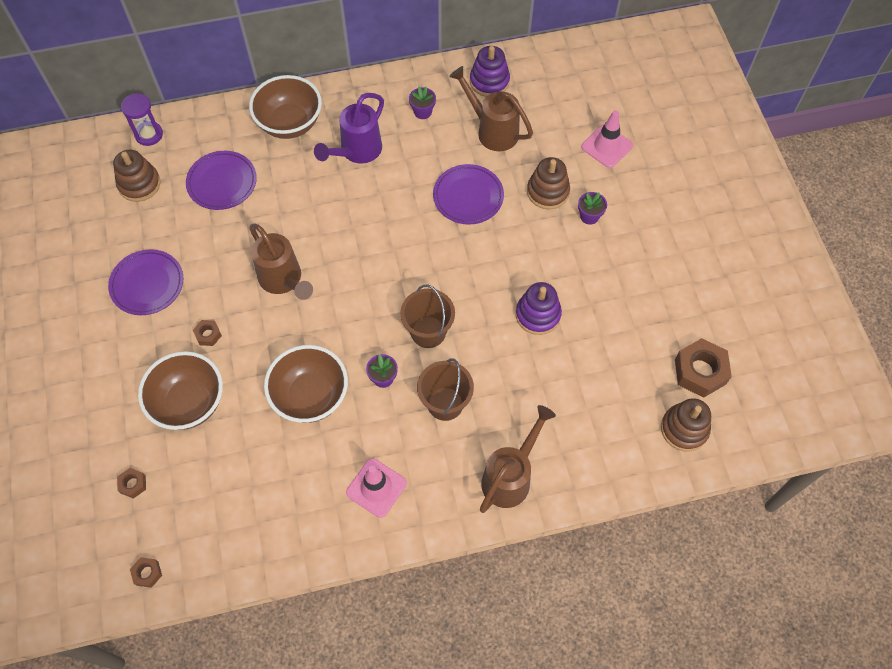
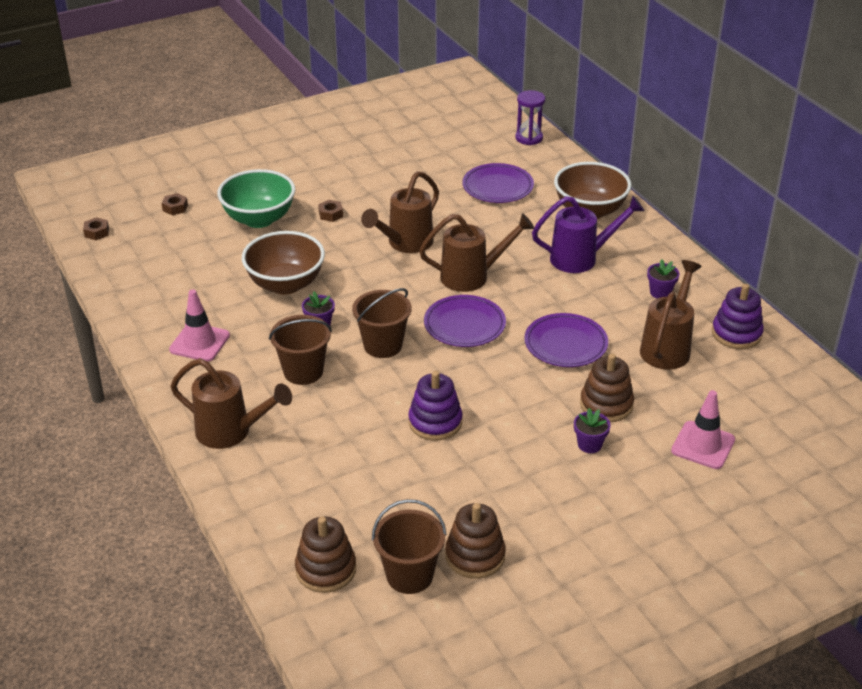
camera: 75 degrees right, 25 degrees down
(139, 184) = (472, 145): brown stacking toy -> brown stacking toy (475, 556)
(147, 284) = (370, 172): purple plate -> purple plate (464, 325)
(189, 403) = (259, 219): brown bowl -> green bowl
(353, 239) = (472, 276): none -> brown watering can
(357, 151) = (581, 258): purple watering can -> purple watering can turned 150 degrees clockwise
(700, 371) = (409, 575): brown nut -> brown bucket

